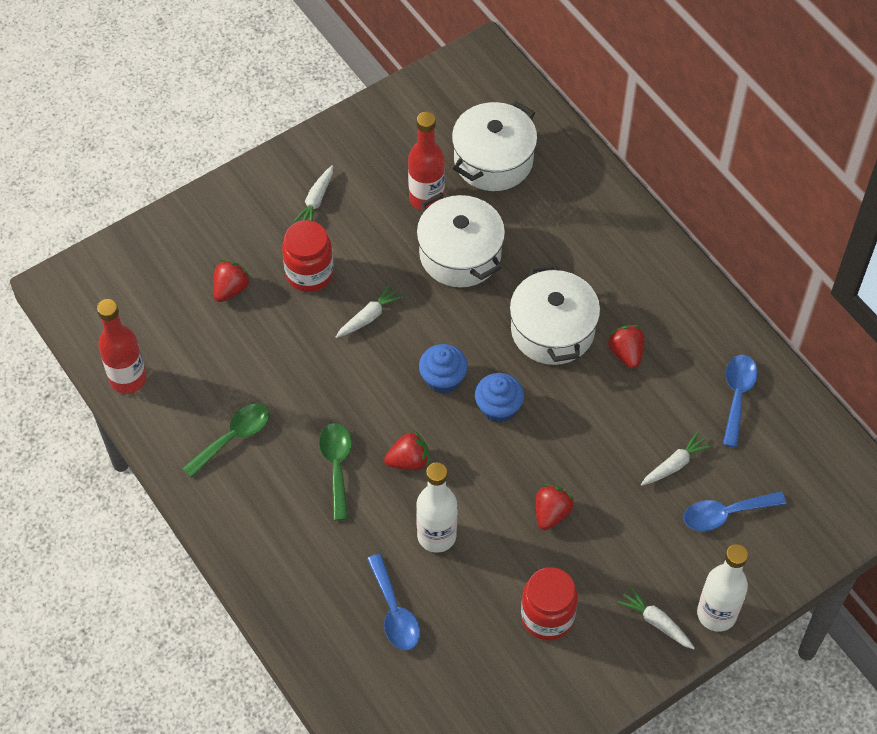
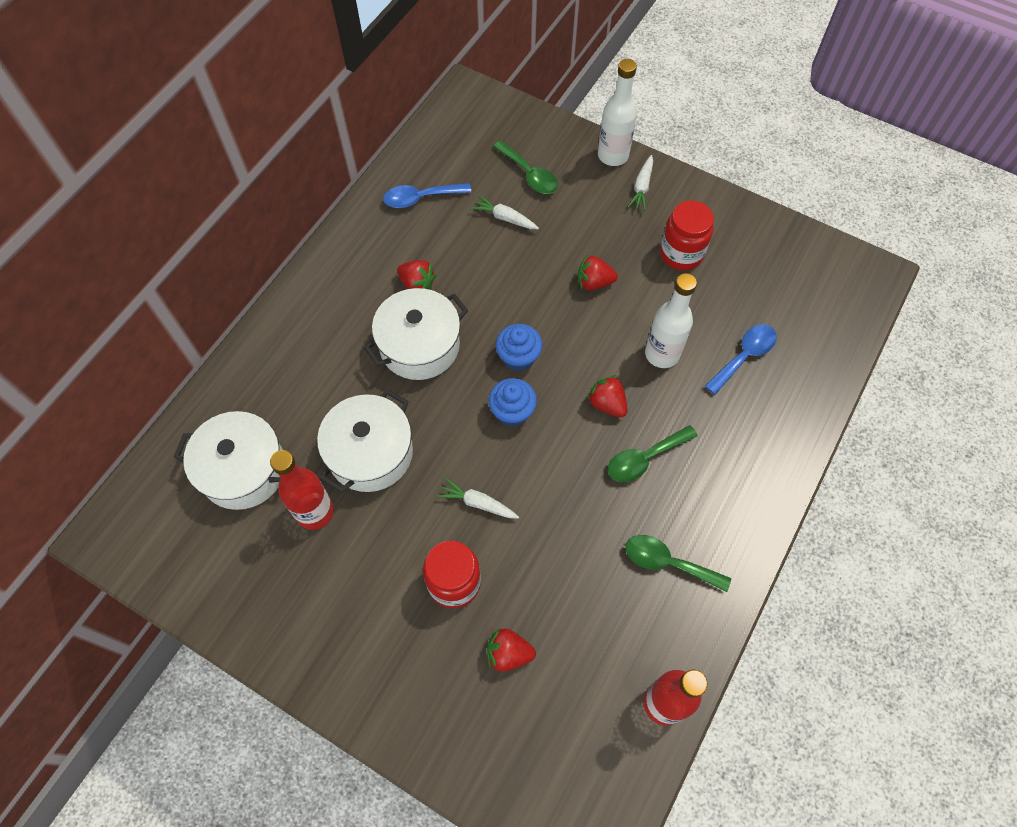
camera: 115 degrees left, 5 degrees up
(316, 201) = (361, 621): white carrot -> none
(626, 353) = (417, 284): red strawberry -> red strawberry turned 105 degrees counterclockwise
(725, 514) = (529, 175): blue spoon -> green spoon

